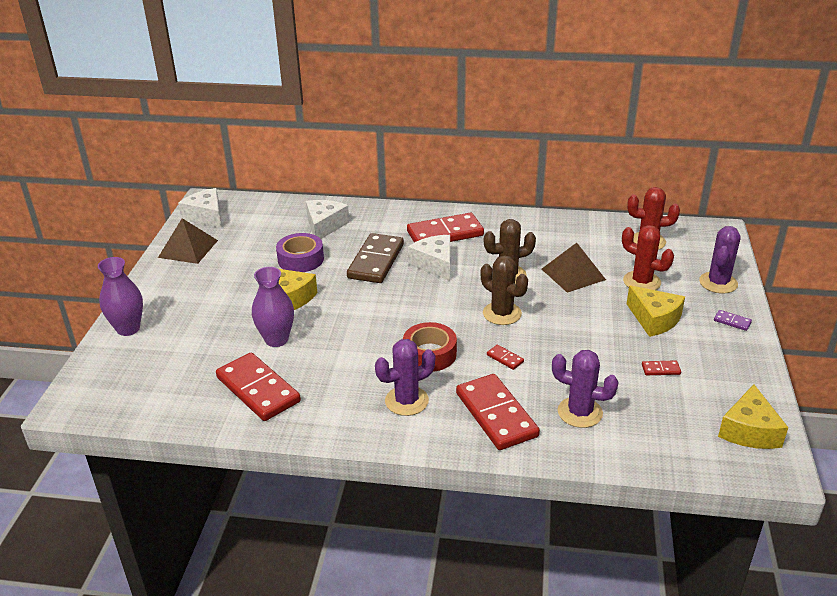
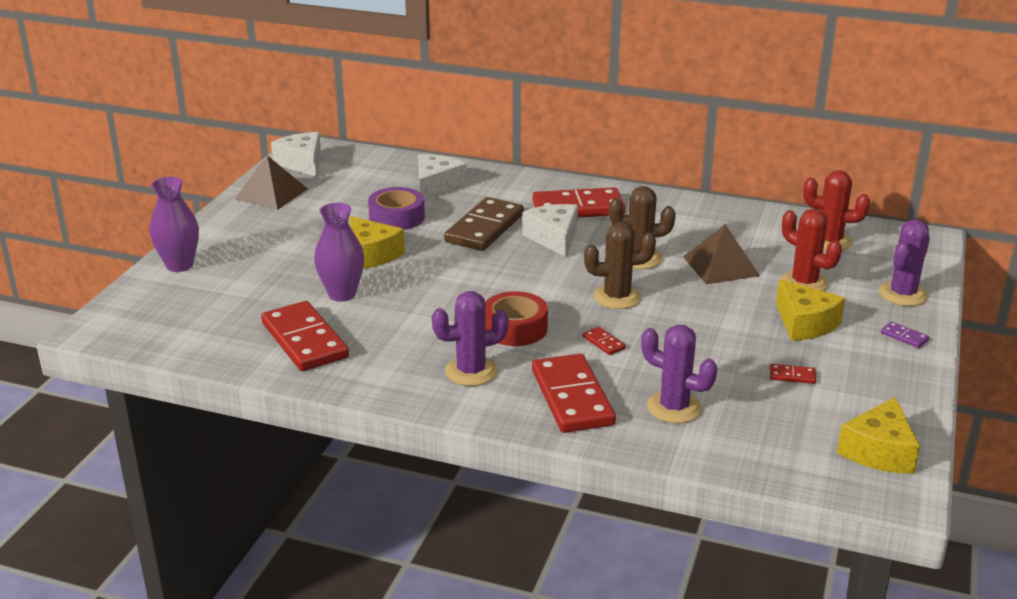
camera: 10 degrees right, 5 degrees down
(502, 313) = (617, 297): brown cactus -> brown cactus turned 60 degrees counterclockwise

